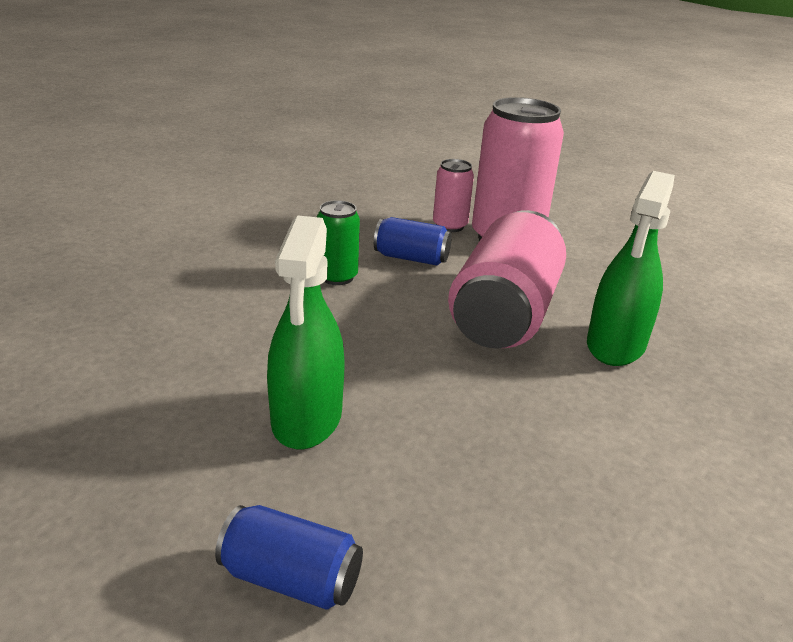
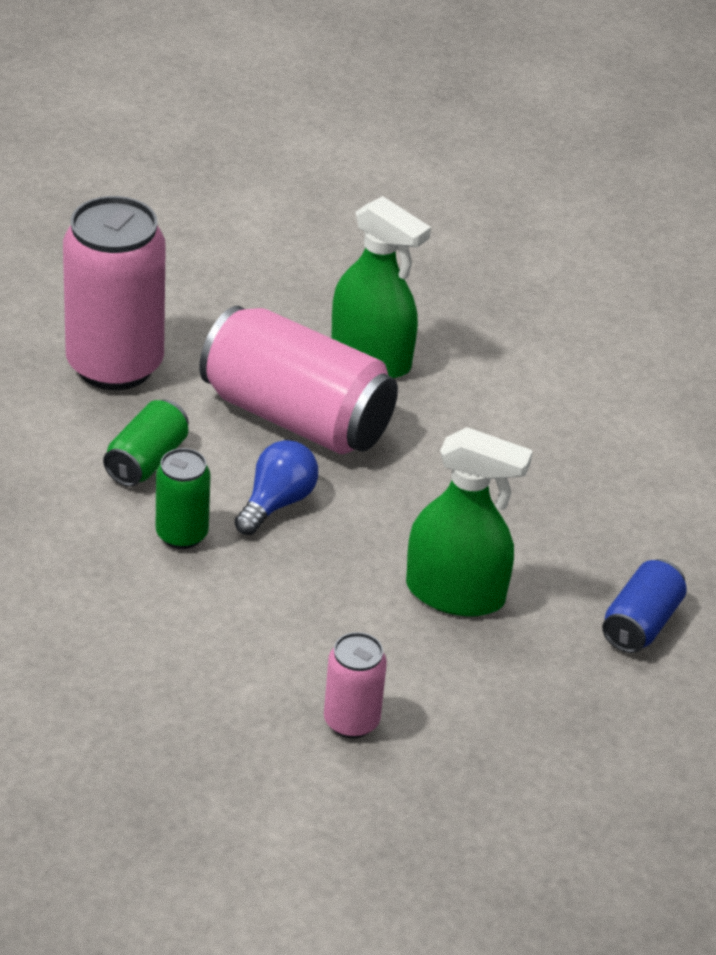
camera: 80 degrees left, 10 degrees up
(391, 313) = (277, 503): none -> blue light bulb
(411, 258) = (146, 461): blue can -> green can
(449, 226) = (60, 406): pink can -> pink can (351, 721)

